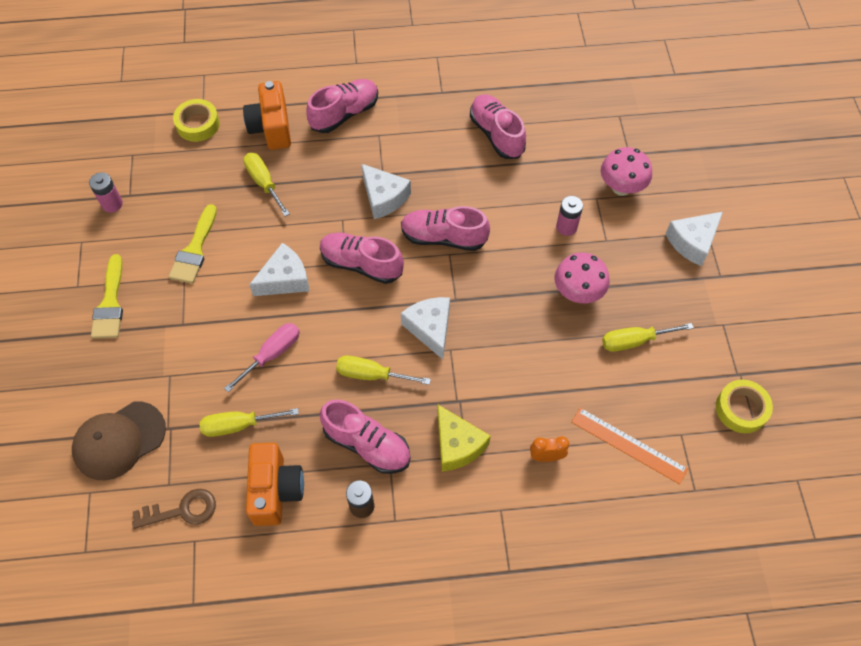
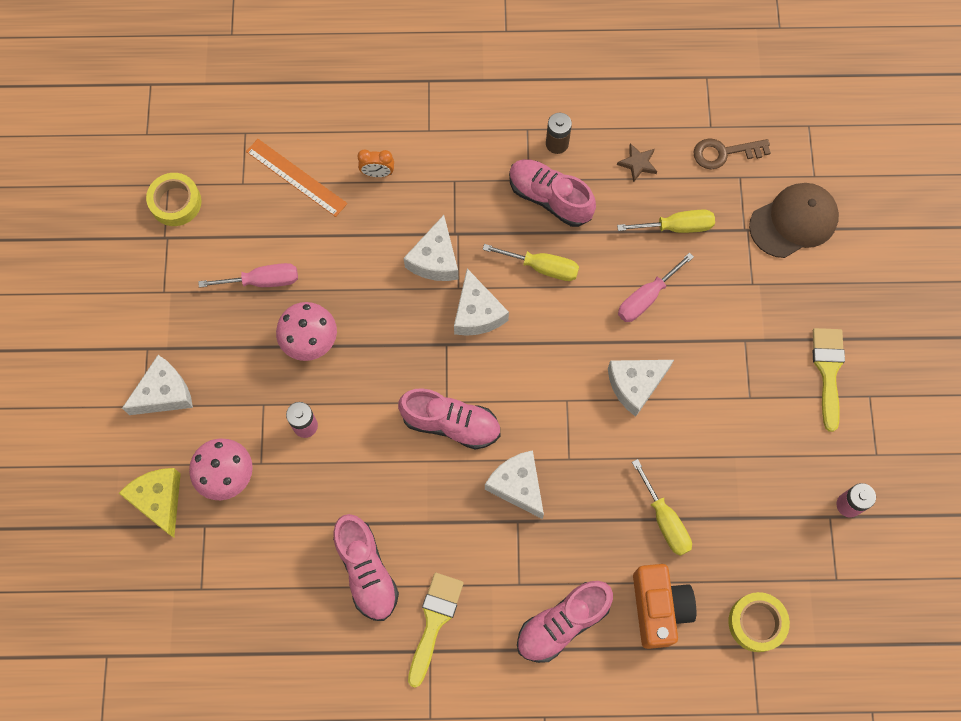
camera: 175 degrees left, 10 degrees up
(194, 250) = (741, 431): yellow brush -> yellow brush (434, 621)
(275, 490) = (638, 163): orange camera -> brown star
(361, 264) = (548, 396): pink shoe -> none
(457, 445) = (462, 191): yellow cheese -> yellow cheese (159, 500)
(475, 374) = (435, 259): none -> white cheese
(634, 341) = (263, 281): yellow screwdriver -> pink screwdriver

